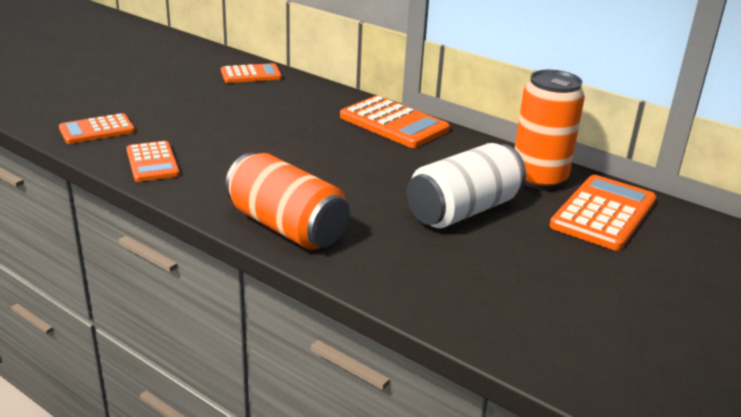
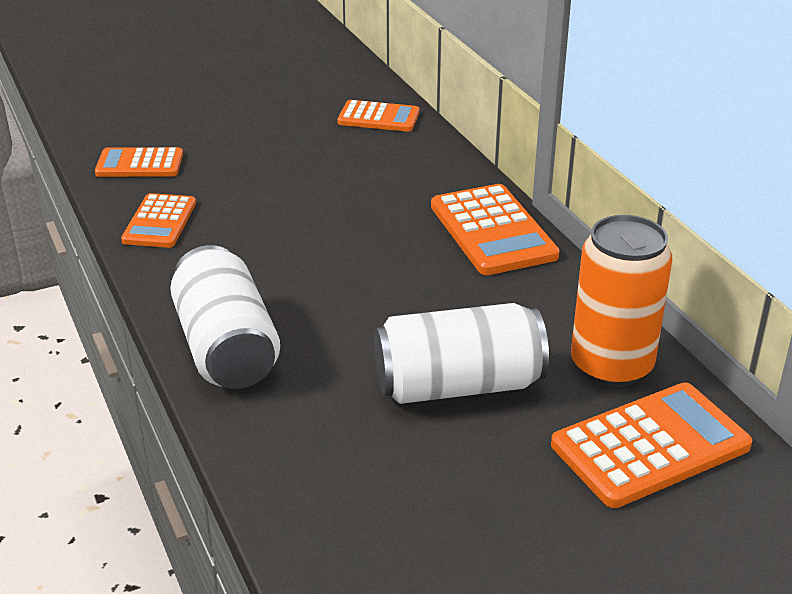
camera: 30 degrees right, 5 degrees up
(286, 227) = (226, 348): orange can -> white can

